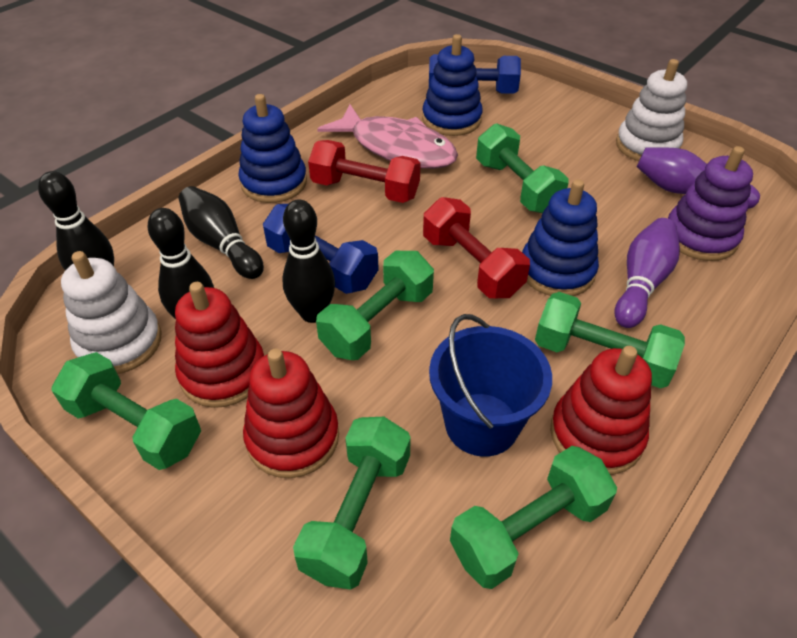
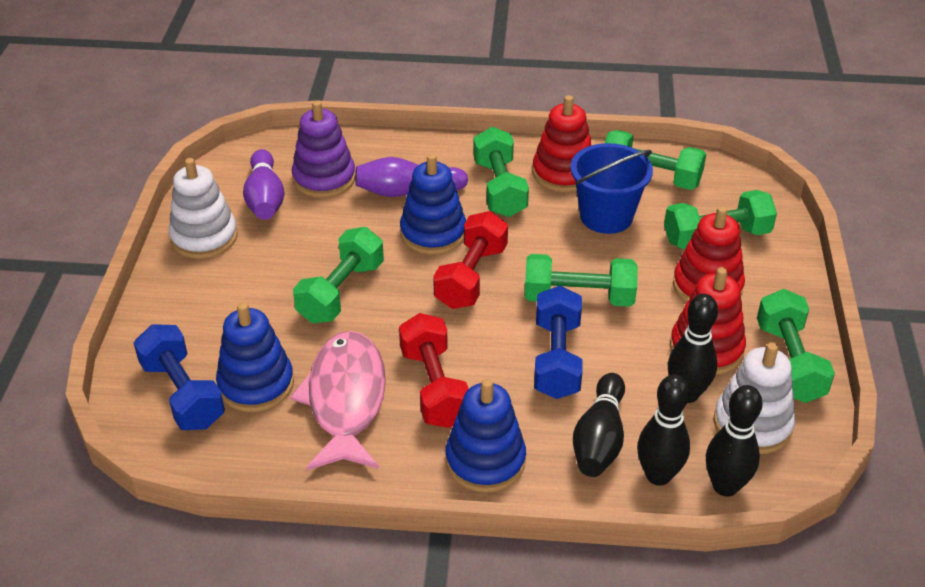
camera: 125 degrees left, 5 degrees down
(313, 313) = (608, 335): black bowling pin -> black bowling pin (658, 475)

